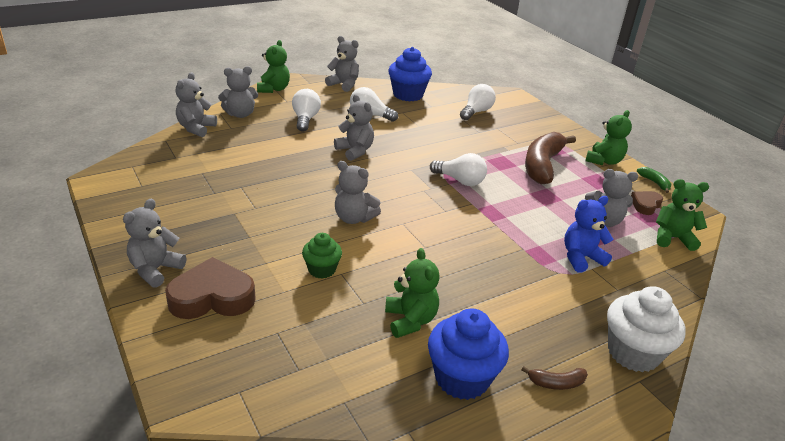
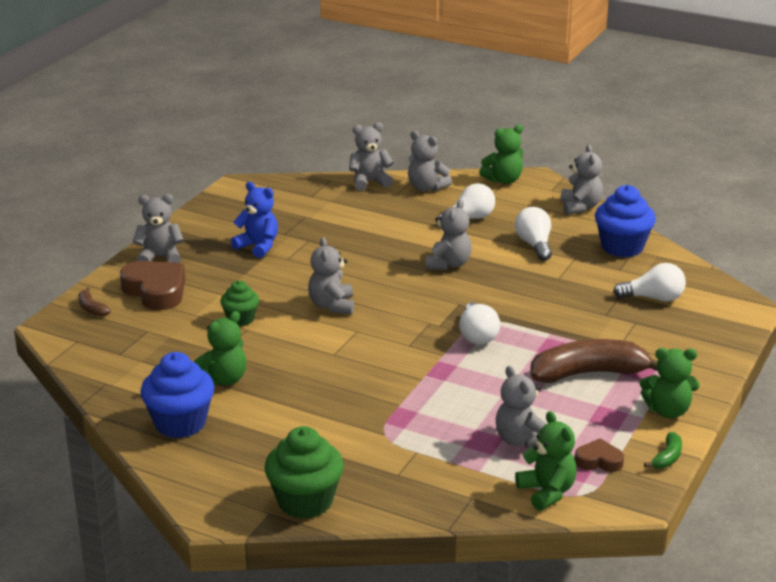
camera: 60 degrees right, 5 degrees down
(556, 383) = (221, 469): brown banana -> brown banana (92, 308)
(581, 258) = (426, 441): blue teddy bear -> blue teddy bear (258, 246)
(633, 353) = (305, 502): white cupcake -> green cupcake

